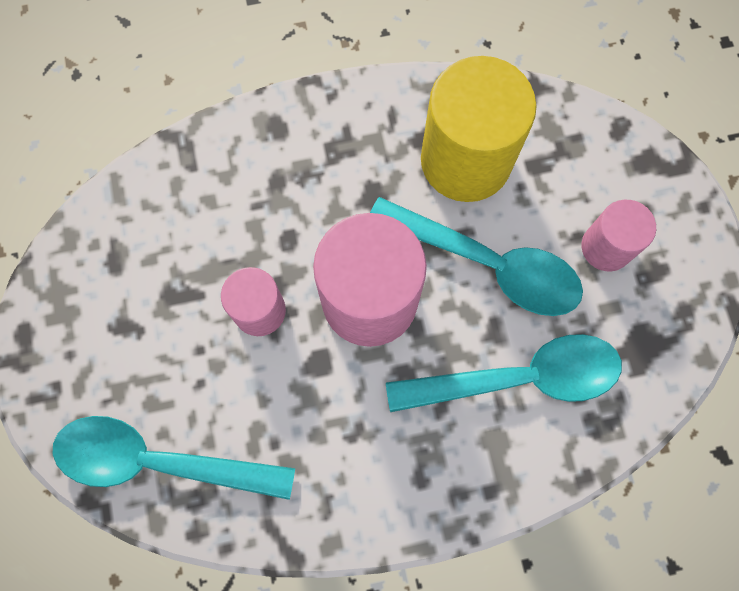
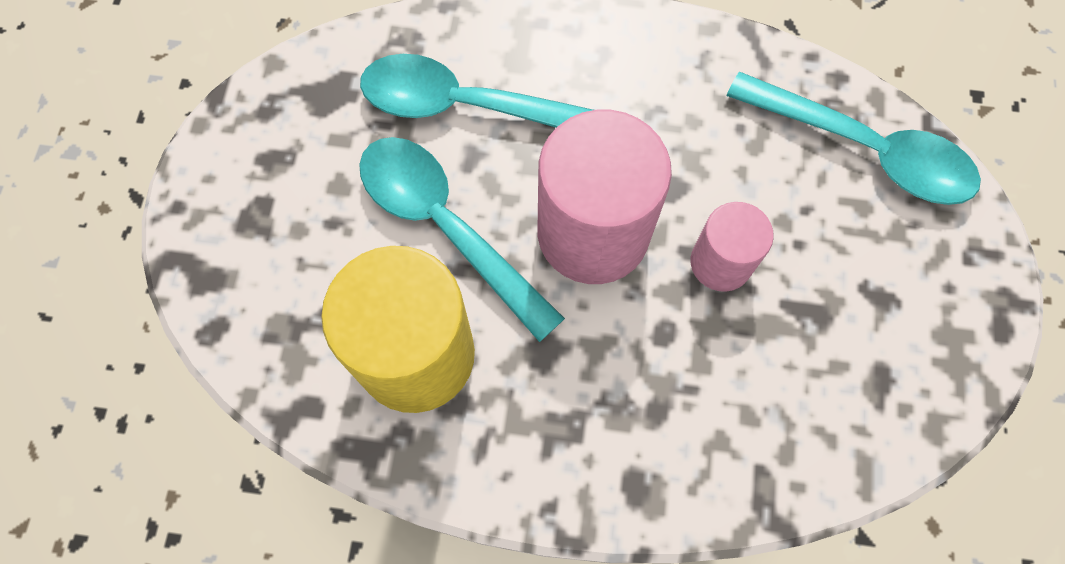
camera: 160 degrees left, 5 degrees down
(606, 247) = (308, 200): pink cylinder -> none

